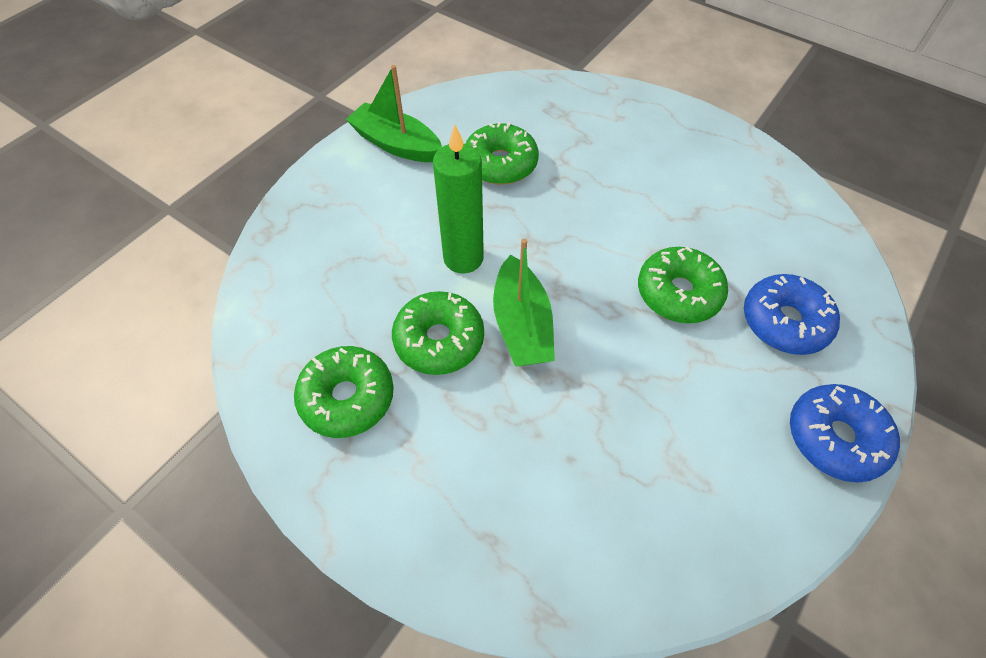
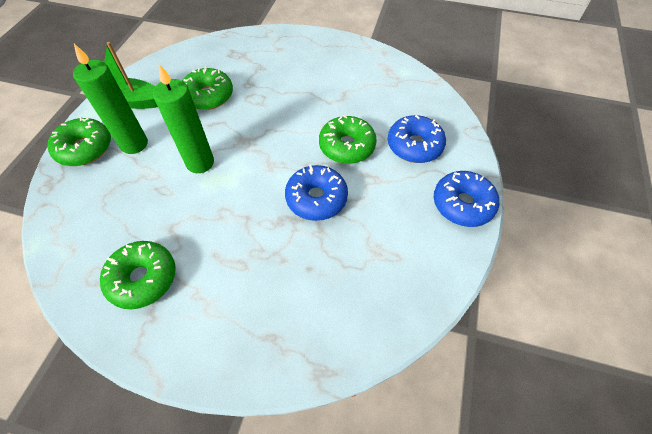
camera: 20 degrees left, 0 degrees up
(385, 207) = (134, 144): none -> green candle
(439, 340) = (198, 220): green donut -> green donut (85, 148)
(522, 324) = (252, 194): green boat -> none
(610, 359) = (316, 198): none -> blue donut

